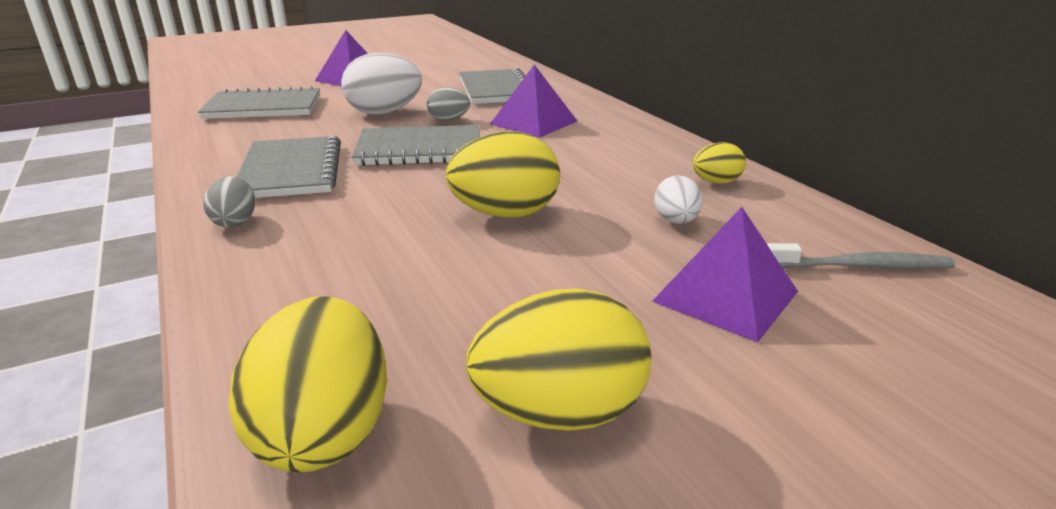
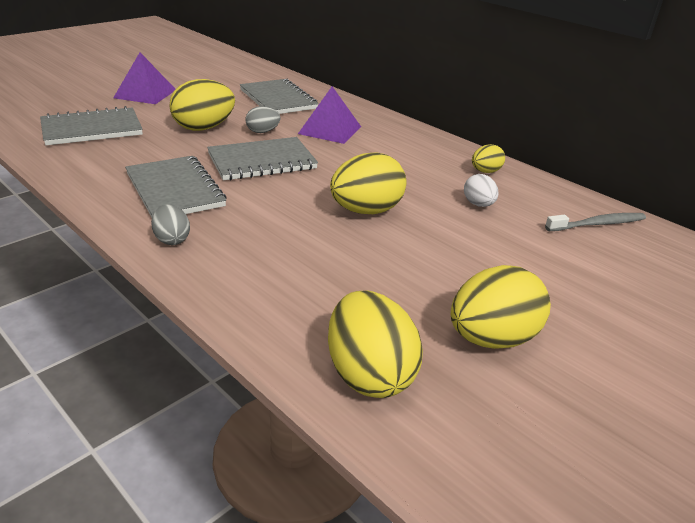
camera: 20 degrees left, 5 degrees up
(384, 112) = (204, 128): white egg -> yellow egg
(726, 296) = (536, 253): purple pyramid -> none

